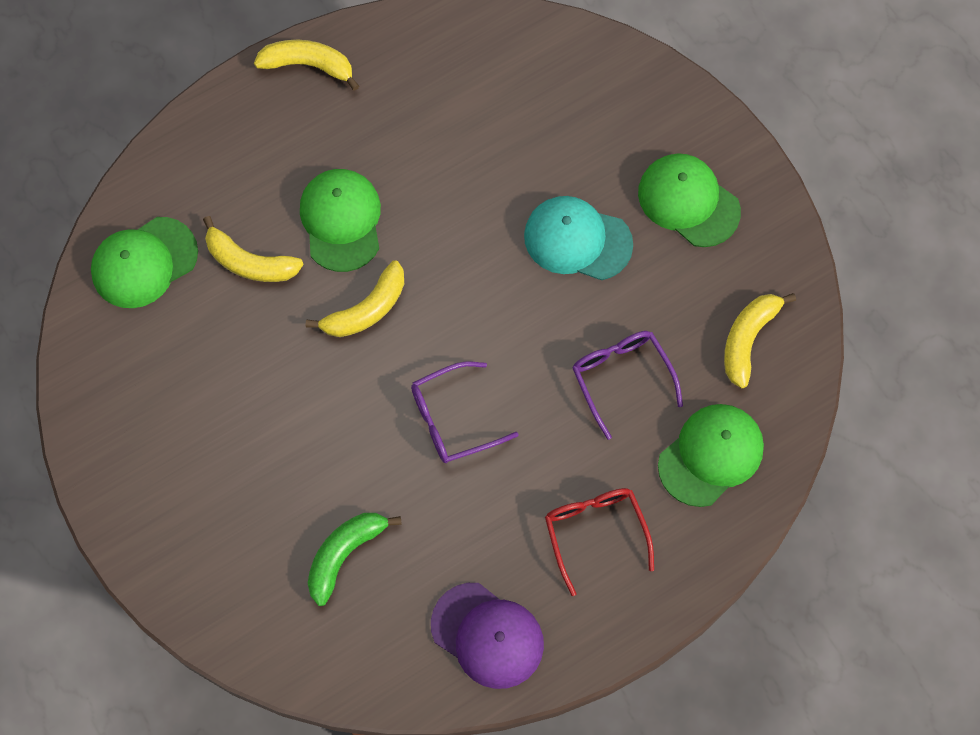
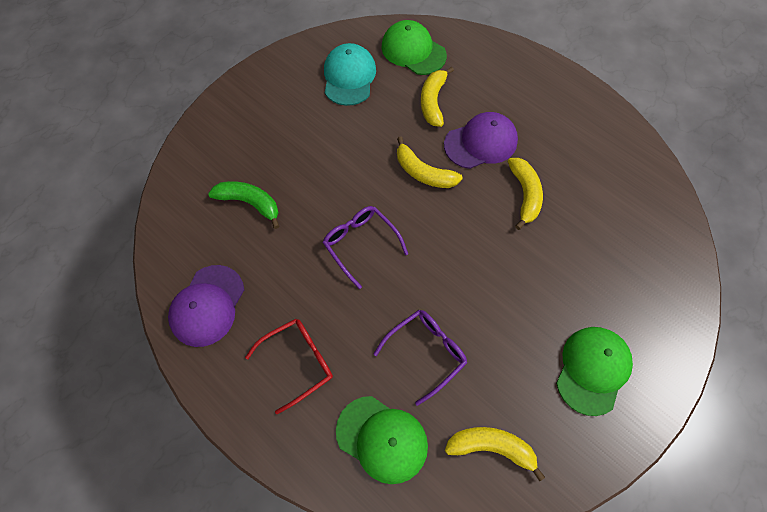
camera: 75 degrees right, 5 degrees down
(308, 65) = (582, 97): yellow banana -> yellow banana (524, 195)
(341, 221) = (481, 143): green cap -> purple cap
(577, 240) = (526, 294): turquoise cap -> turquoise cap (349, 77)

